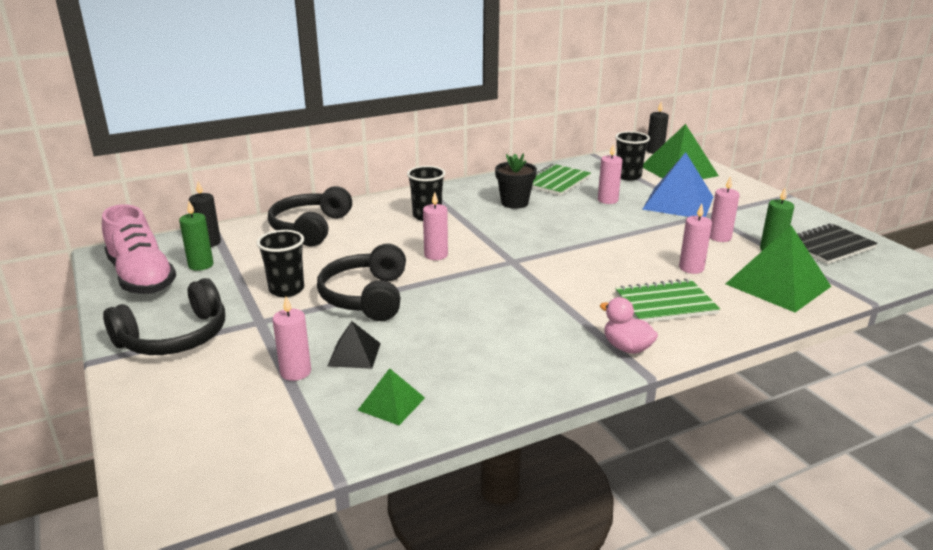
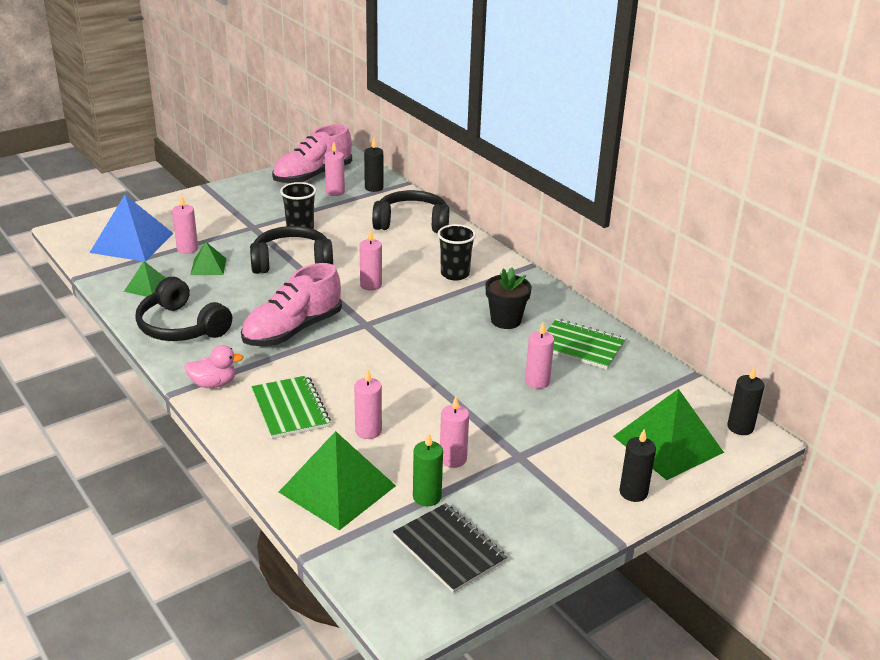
camera: 80 degrees right, 5 degrees up
(174, 337) = (231, 203): black headphones -> black headphones (181, 326)
(201, 265) = (335, 192): green candle -> pink candle
(354, 354) = (208, 266): black pyramid -> green pyramid
(520, 299) = (292, 330): none -> pink shoe
(626, 348) = (213, 384): pink duck -> pink duck turned 45 degrees clockwise
(628, 176) = (625, 399): black cup -> none
(678, 203) = (549, 435): blue pyramid -> blue pyramid (132, 242)
(736, 186) = (633, 492): none -> black candle

